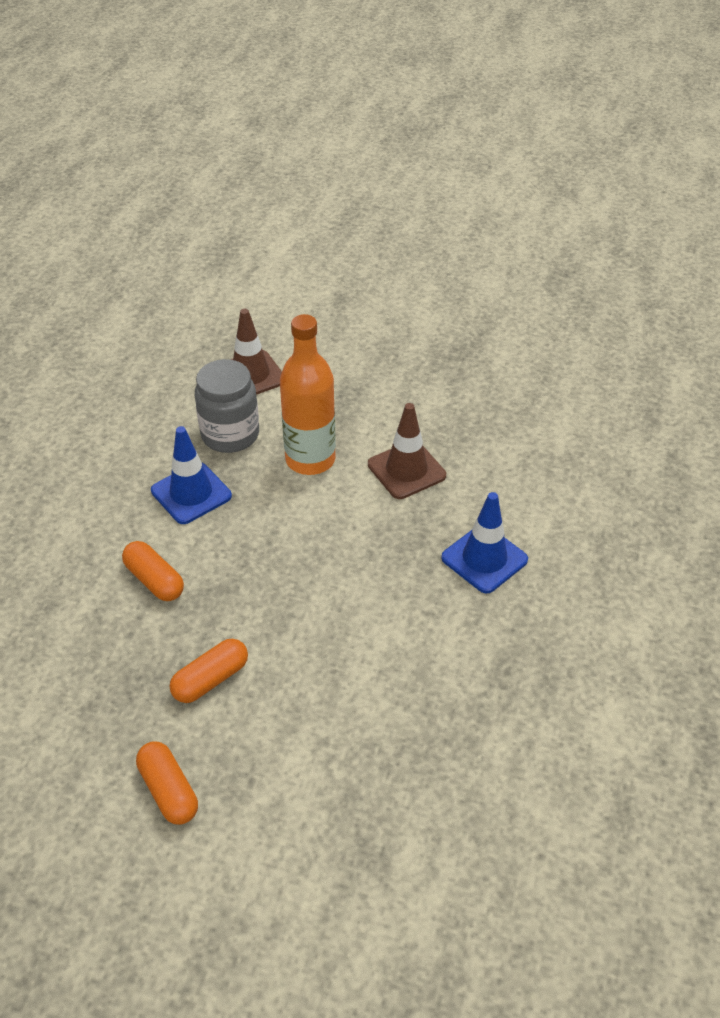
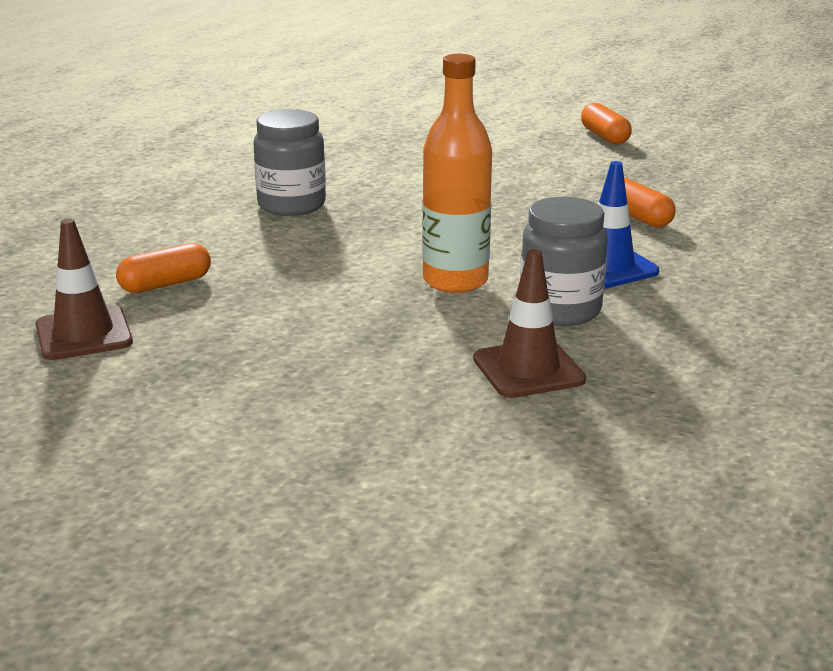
camera: 170 degrees left, 20 degrees down
(211, 679) = (575, 170): orange capsule -> orange capsule (165, 284)
(406, 470) = (338, 264): brown traffic cone -> brown traffic cone (83, 334)
(484, 559) = (291, 205): blue traffic cone -> grey jar

